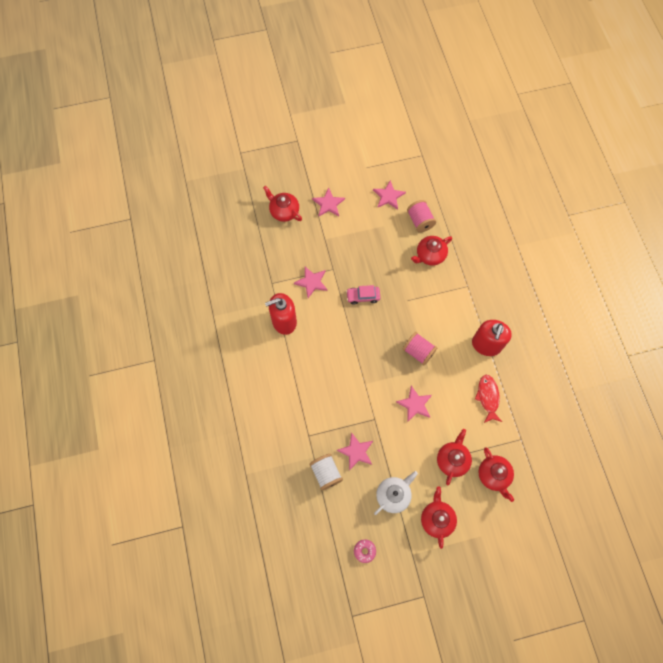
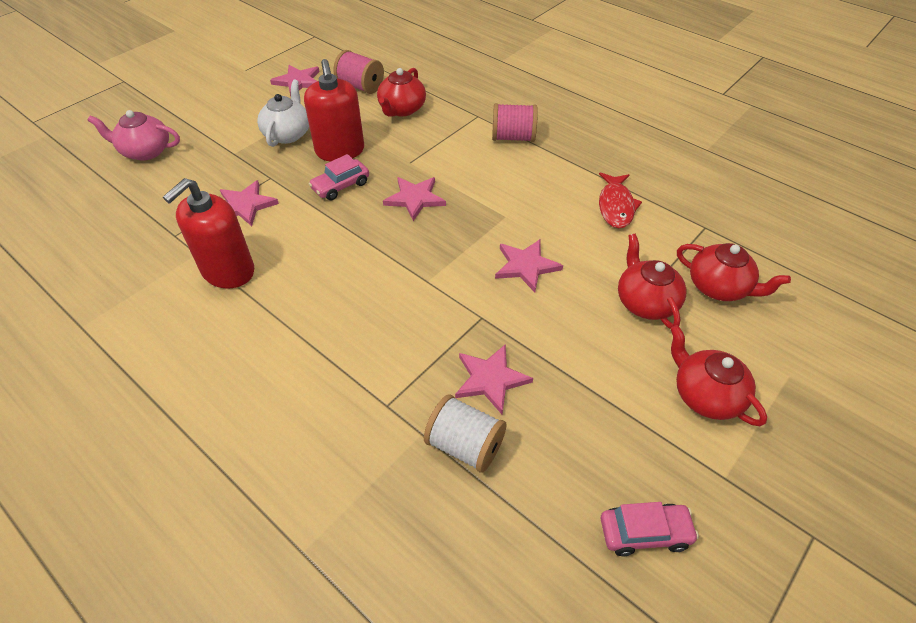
camera: 35 degrees left, 20 degrees down
(284, 211) = (145, 151): red teapot -> pink teapot
(328, 204) = (214, 119): pink star -> pink star (415, 198)
(364, 551) = (644, 532): pink donut -> pink car
(393, 495) = (607, 405): white teapot -> white teapot (288, 134)
(418, 352) = (475, 206): pink spool -> pink spool (513, 137)
(486, 345) = (557, 157): red soap dispenser -> red soap dispenser (340, 151)
(488, 397) = (616, 206): red fish -> red fish turned 135 degrees counterclockwise

